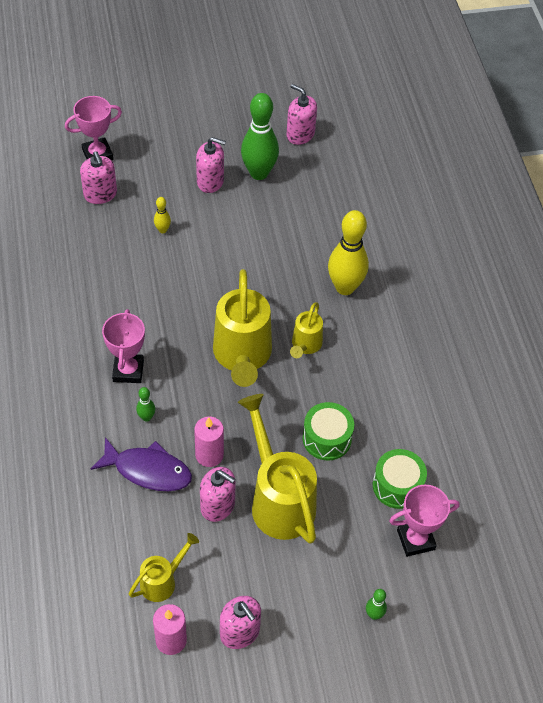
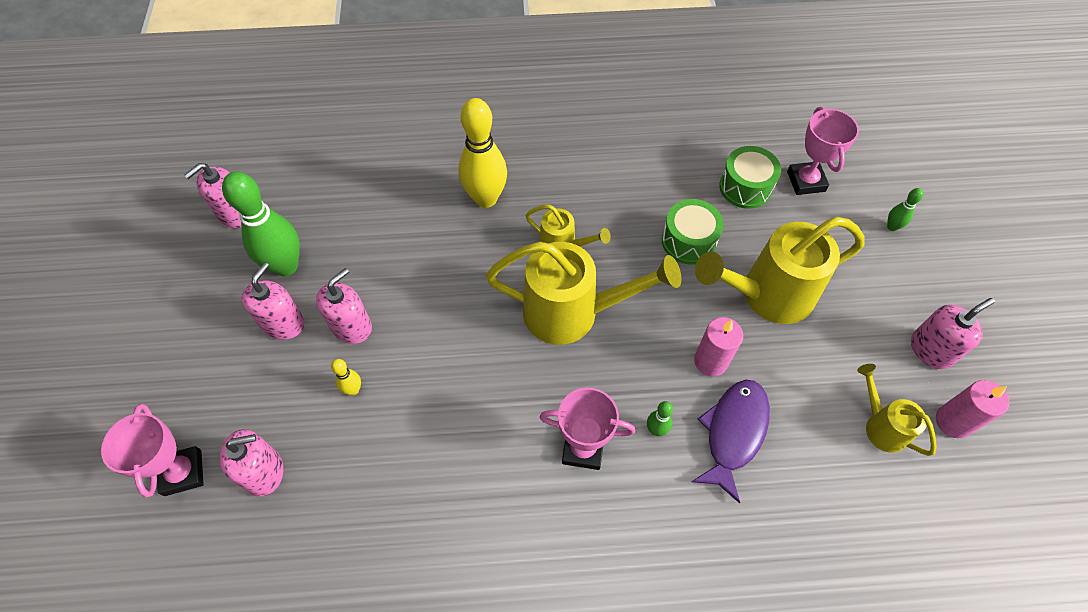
camera: 80 degrees left, 5 degrees up
(218, 505) = (778, 358): pink soap dispenser -> pink soap dispenser (351, 326)

